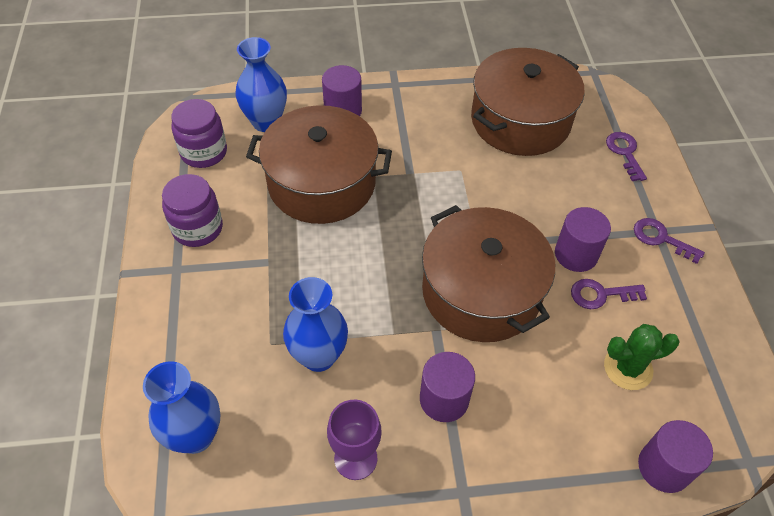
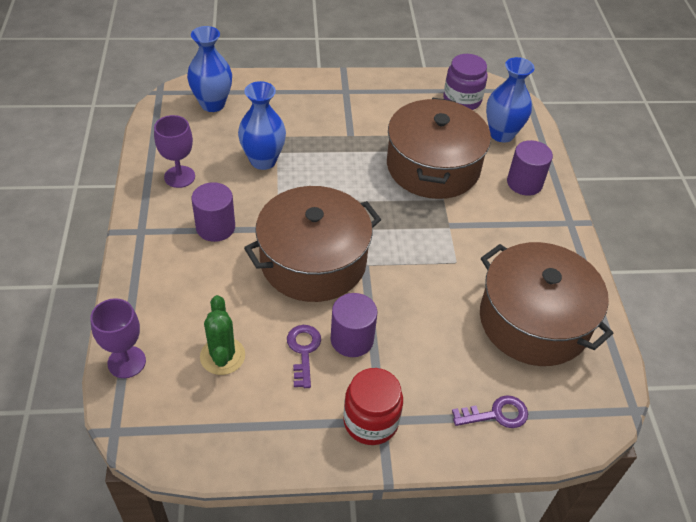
camera: 90 degrees right, 5 degrees down
(197, 228) = (383, 99): purple jar -> none
(661, 239) = (370, 421): purple key -> red jar
(664, 467) = (126, 362): purple cylinder -> purple goblet

